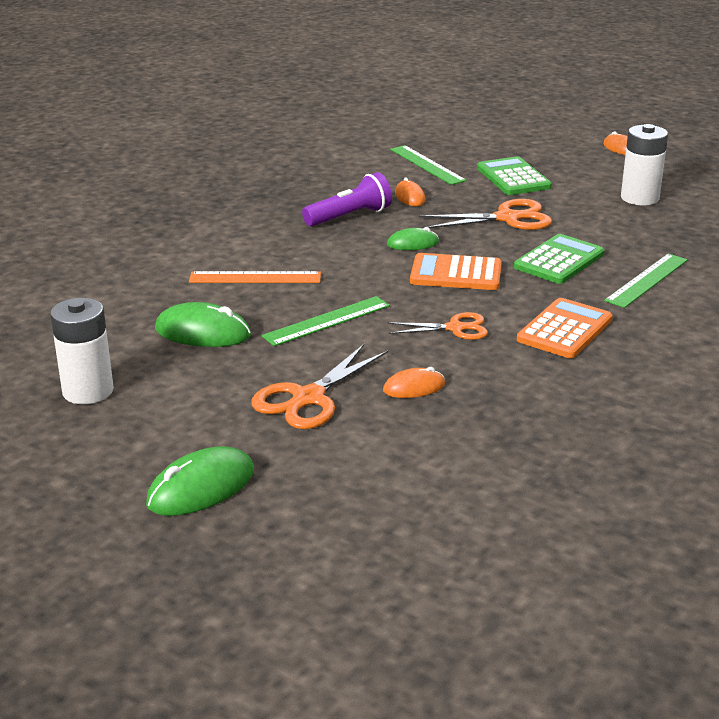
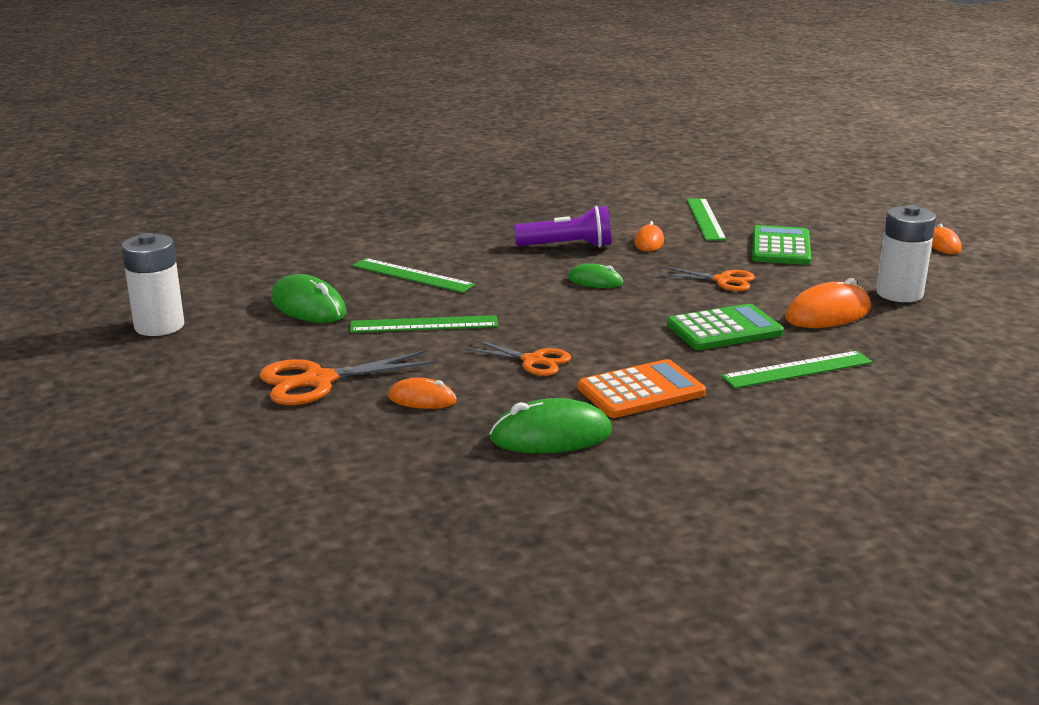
camera: 30 degrees right, 5 degrees down
(201, 488) = (135, 423): green mouse -> green mouse (551, 436)
(255, 278) = (412, 275): orange ruler -> green ruler
(456, 273) = (600, 315): orange calculator -> none
(507, 218) = (722, 280): orange scissors -> orange scissors, size x0.65
(612, 228) = (827, 313): none -> orange mouse

